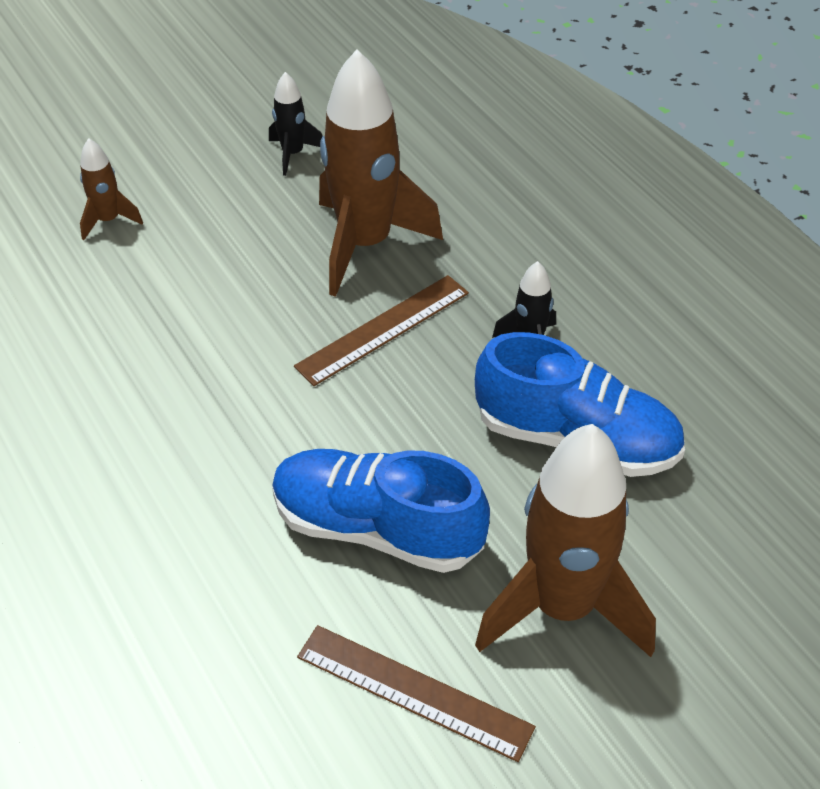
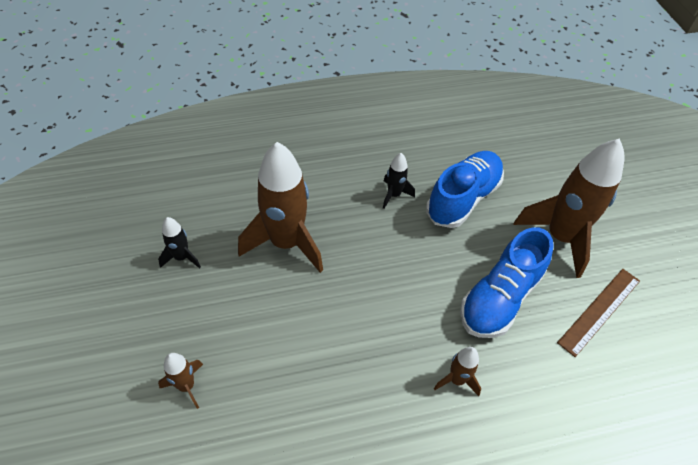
camera: 75 degrees left, 5 degrees up
(201, 495) = (456, 380): none -> brown rocket
(383, 329) = (359, 254): brown ruler -> none

